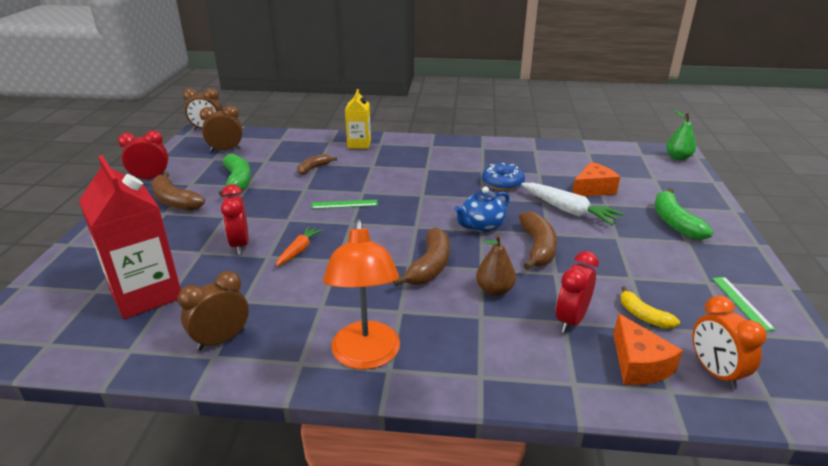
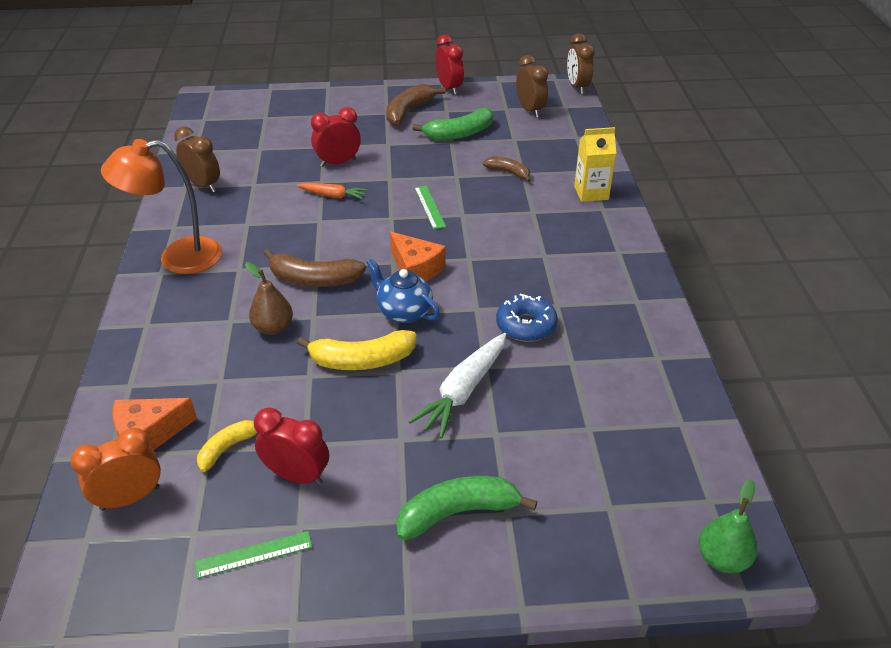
camera: 80 degrees right, 10 degrees up
(146, 294) = (261, 139): red carton -> none
(537, 248) = (362, 360): brown banana -> yellow banana
(571, 320) = (222, 386): red clock -> red clock (297, 476)
(593, 189) = (539, 421): orange cheese -> orange cheese (416, 269)

